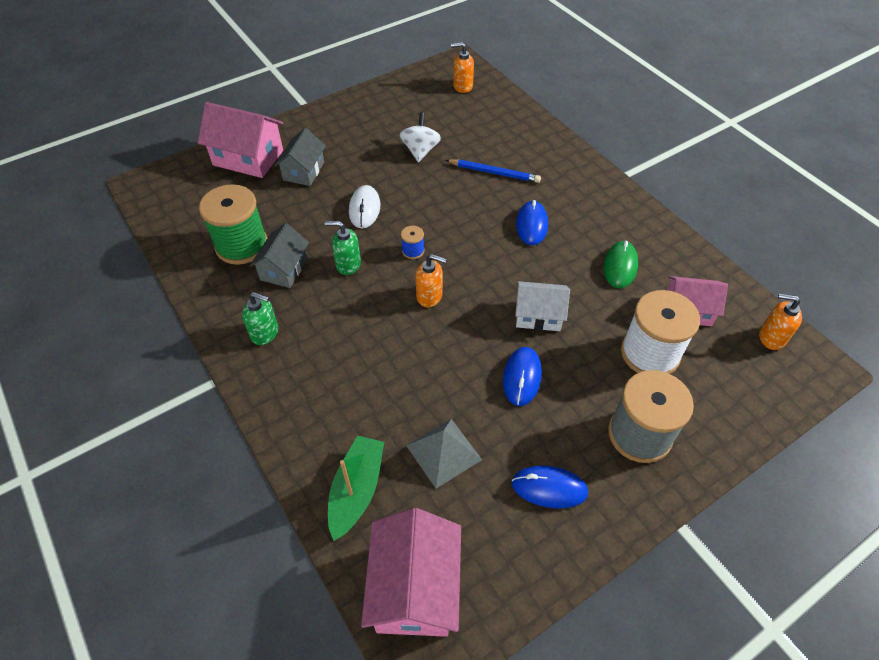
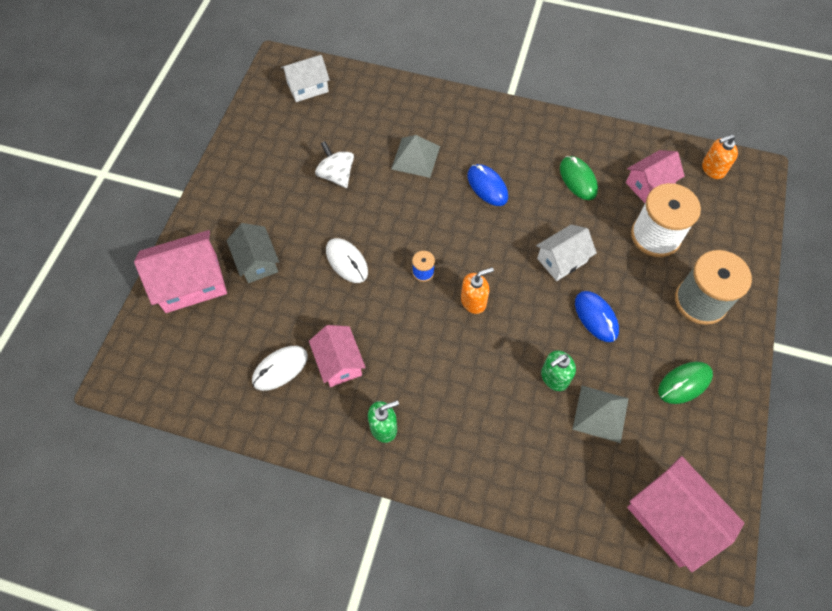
camera: 40 degrees left, 10 degrees up
(241, 245) = (280, 368): green spool -> white mouse
(284, 269) = (339, 362): grey house -> pink house
(348, 264) = (385, 320): green soap dispenser -> green soap dispenser (554, 377)
(356, 490) = (574, 488): green boat -> none
(462, 86) = (307, 87): orange soap dispenser -> white house
(494, 173) = (415, 157): blue pencil -> grey pyramid
(549, 488) = (684, 383): blue mouse -> green mouse

